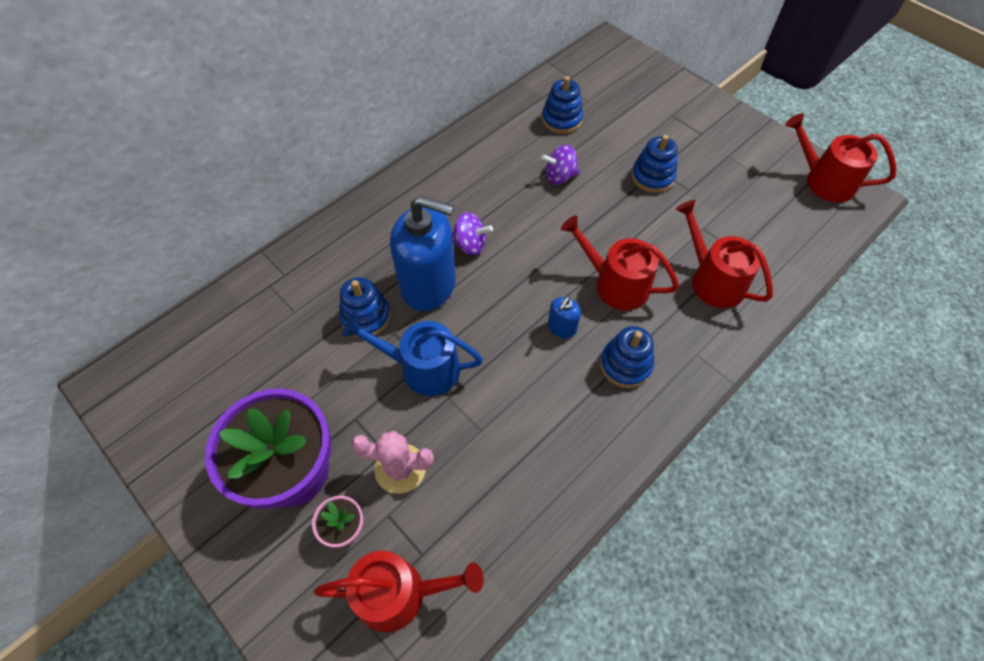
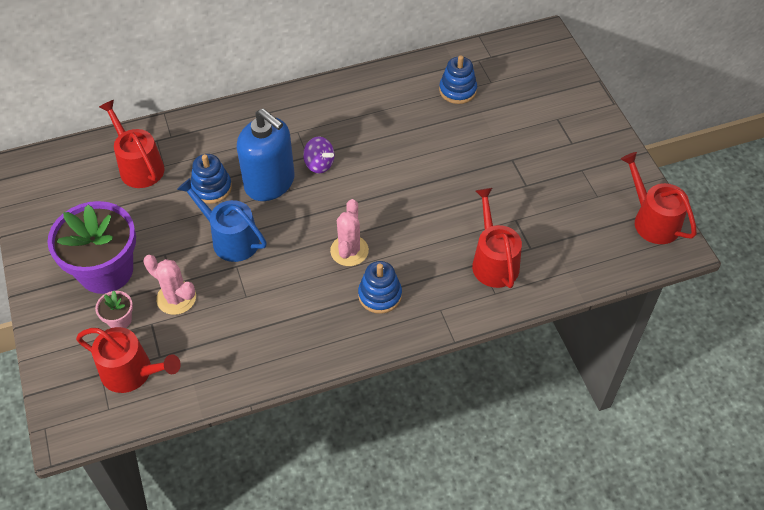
camera: 25 degrees right, 5 degrees down
(560, 176) = (424, 137): purple spinning top -> none
(561, 328) = (349, 251): blue soap dispenser -> pink cactus
(615, 284) = (412, 235): red watering can -> red watering can (139, 166)
(652, 177) = (502, 164): blue stacking toy -> none

